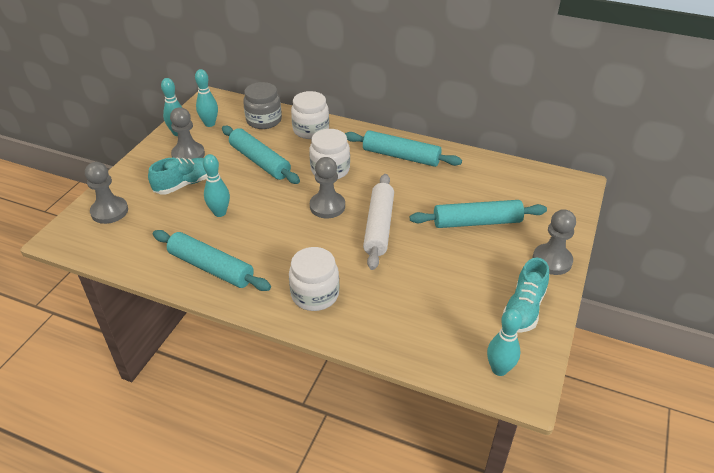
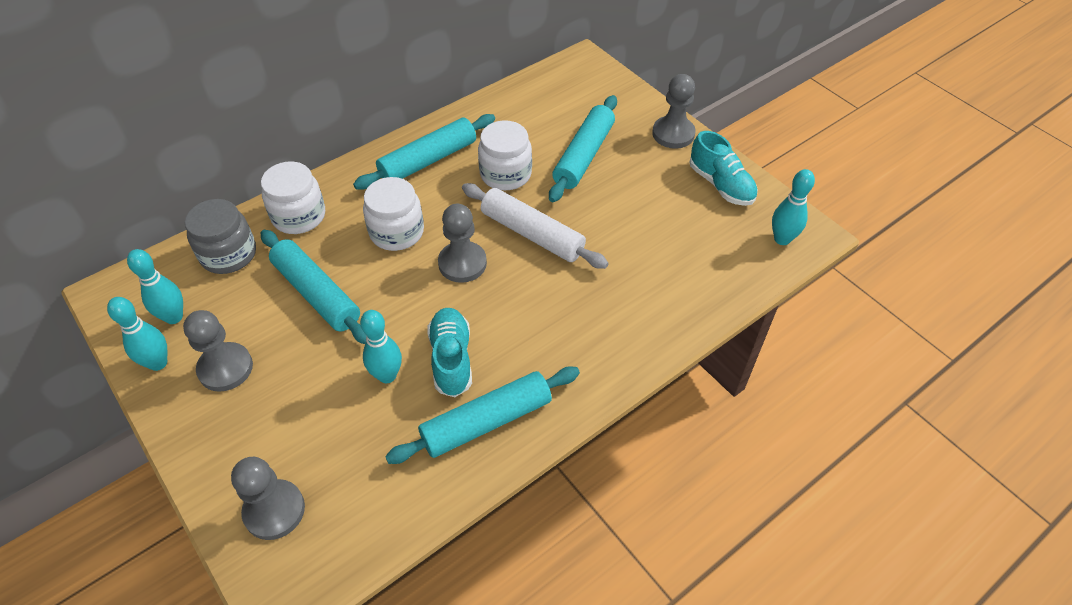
camera: 60 degrees left, 10 degrees up
(184, 184) = (291, 395): turquoise shoe -> turquoise shoe (451, 359)
(259, 161) = (316, 293): turquoise rolling pin -> turquoise rolling pin turned 60 degrees clockwise
(315, 294) = (600, 336): white jar -> white jar (505, 174)

